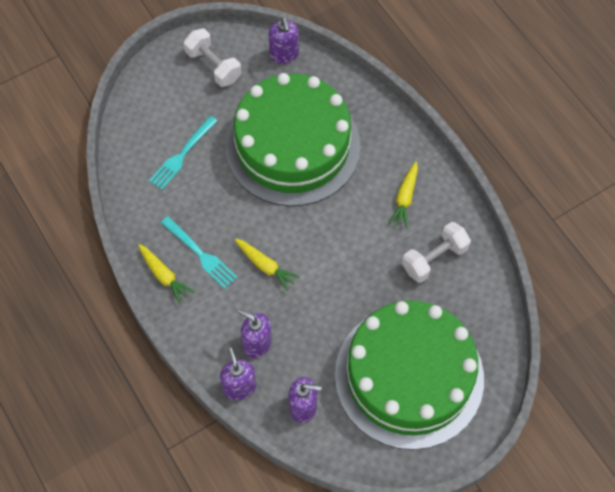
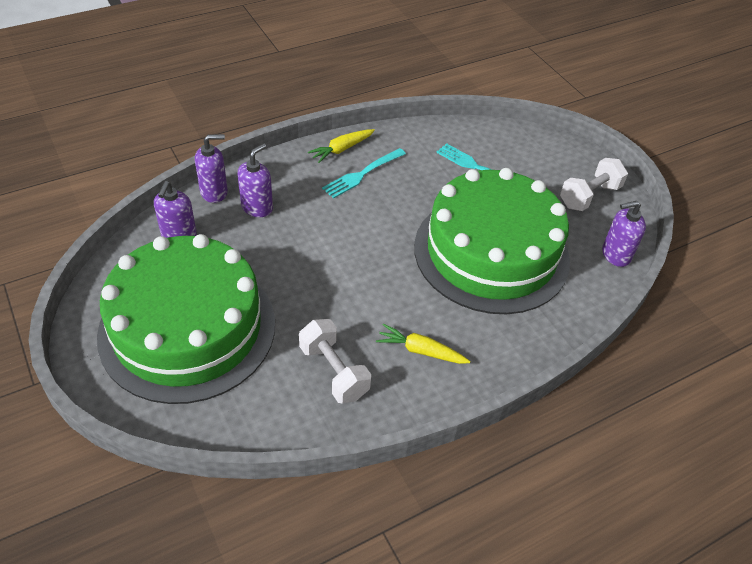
camera: 90 degrees right, 15 degrees down
(265, 266) = (343, 220): yellow carrot -> none

